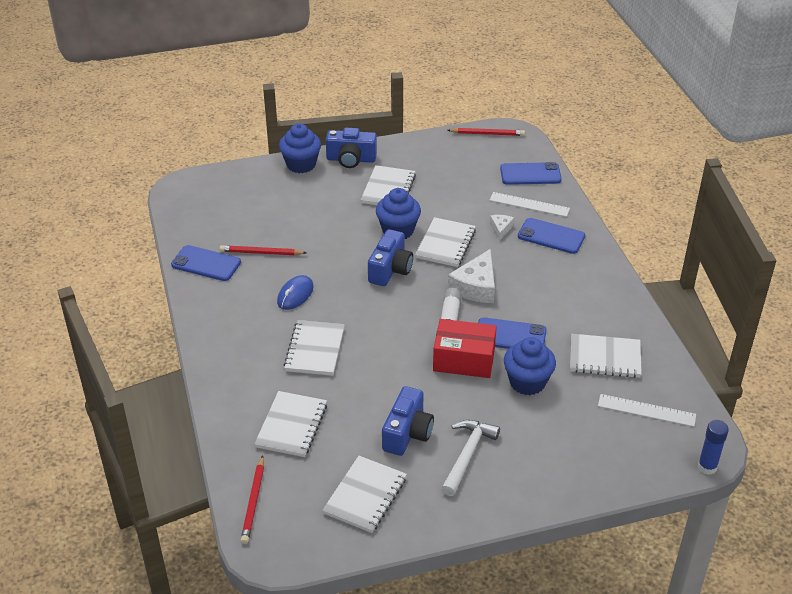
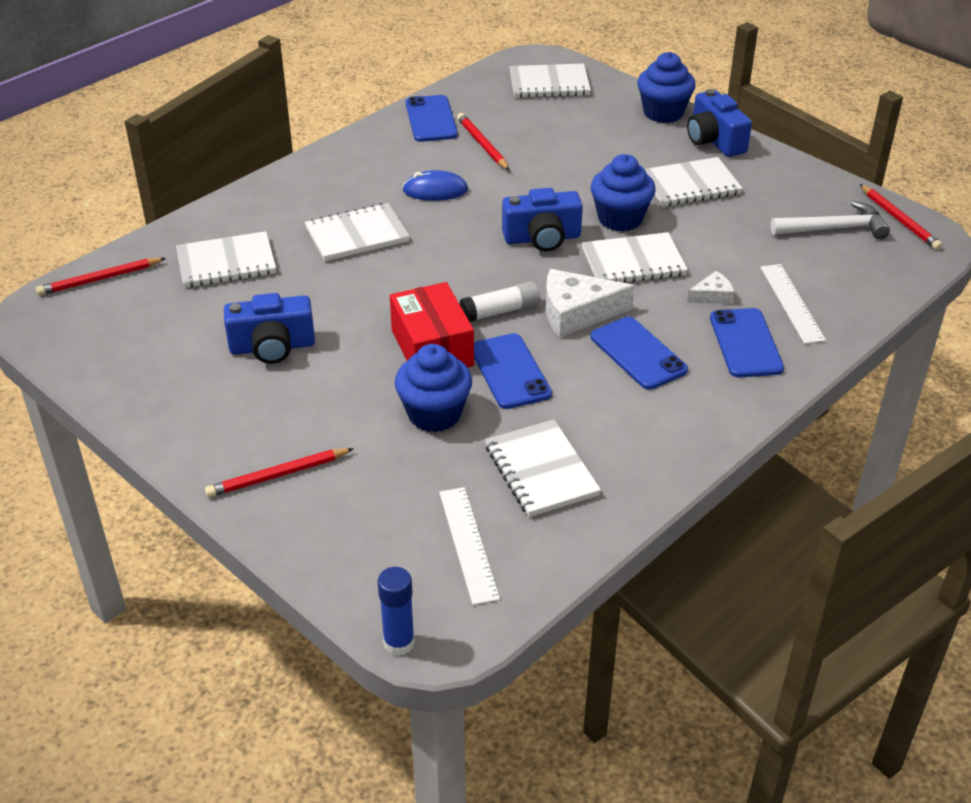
camera: 60 degrees right, 0 degrees up
(365, 496) = (153, 350): white notebook -> white notebook (549, 84)
(467, 455) = (268, 406): white hammer -> white hammer (834, 229)
(530, 174) = (858, 283): blue phone -> blue phone (638, 353)
(538, 472) = (277, 475): none -> red pencil

